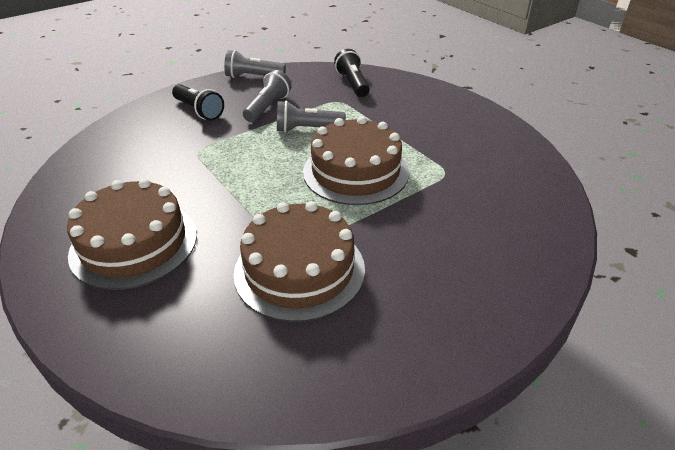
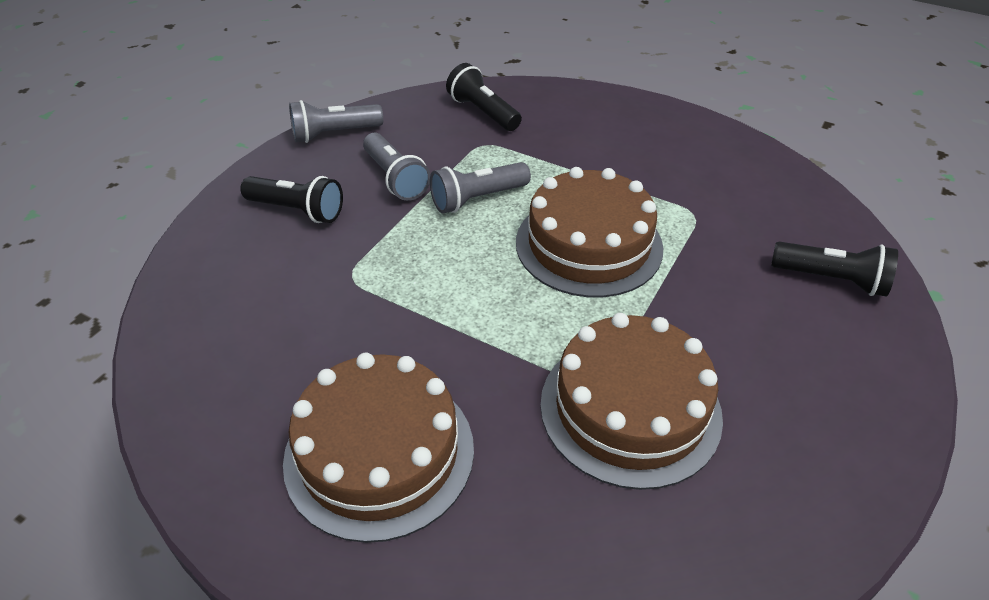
camera: 25 degrees left, 5 degrees up
(268, 107) = (395, 178): grey flashlight -> grey flashlight turned 150 degrees clockwise
(515, 239) = (831, 280): none -> black flashlight

